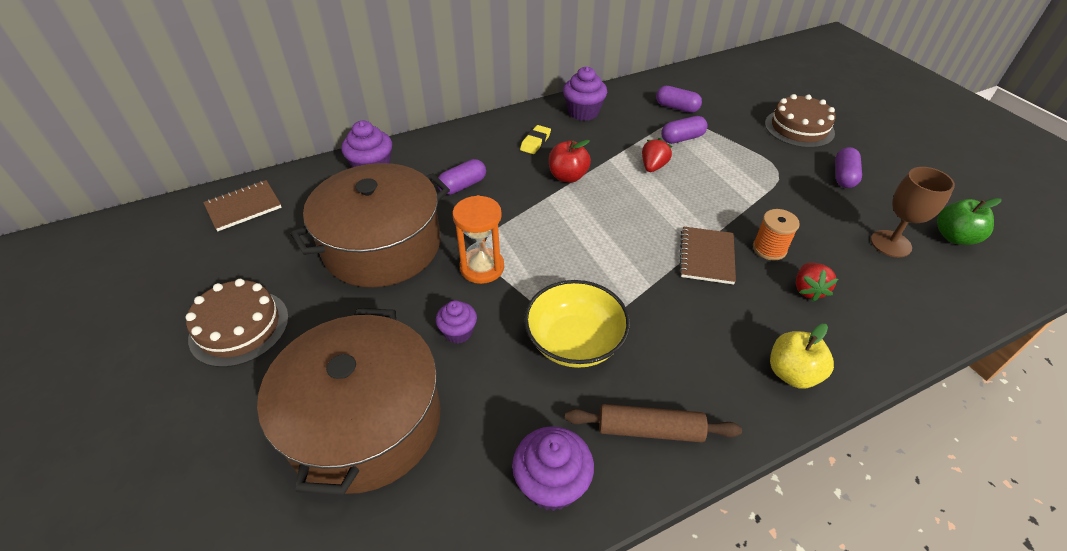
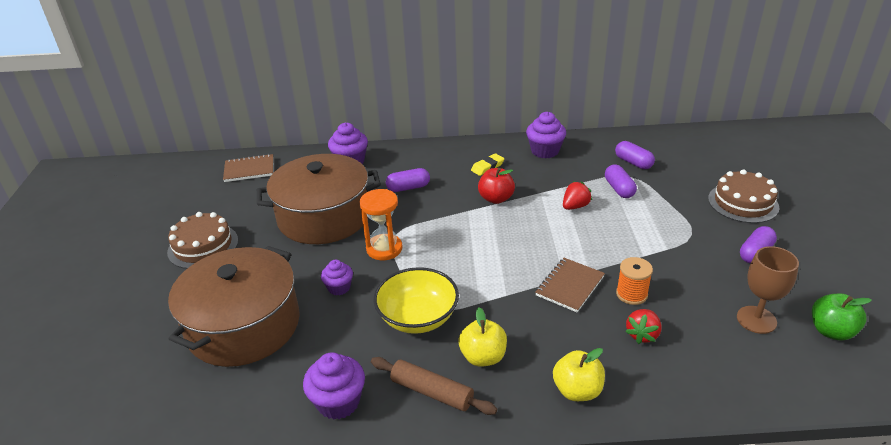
camera: 25 degrees right, 10 degrees down
(675, 367) = (483, 357): none -> yellow apple
(682, 138) = (619, 189): purple capsule -> purple capsule turned 75 degrees clockwise

